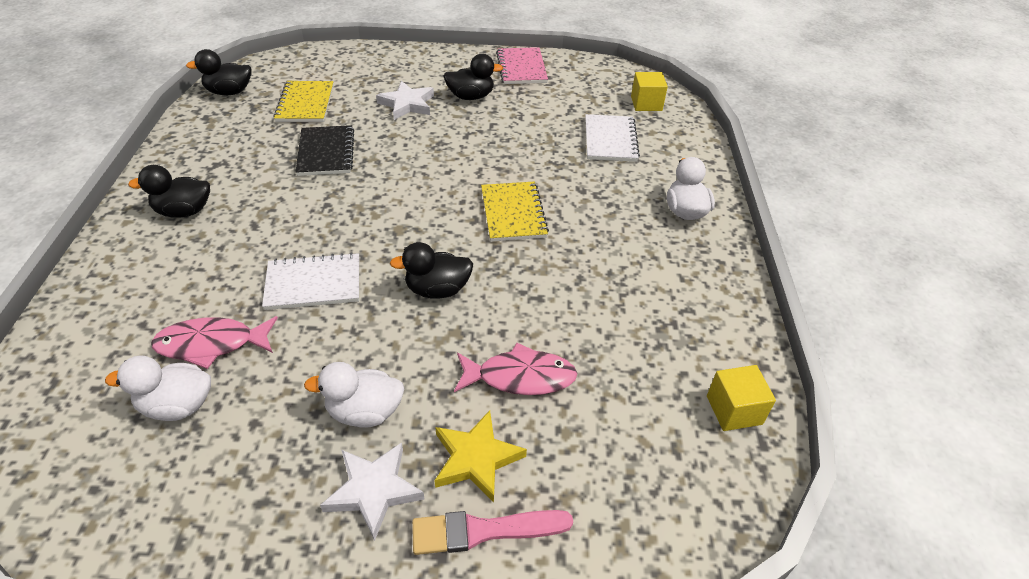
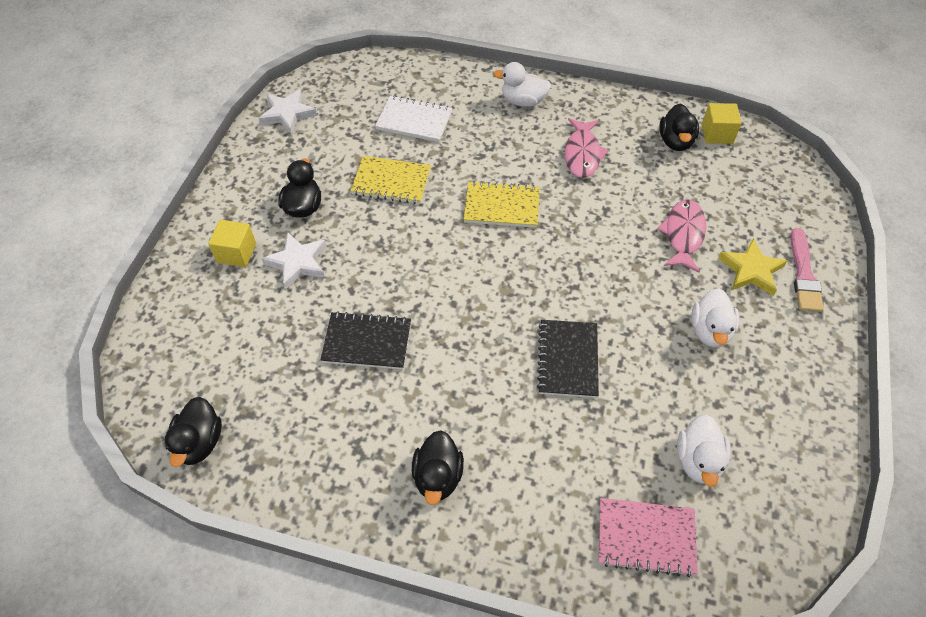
camera: 75 degrees left, 10 degrees up
(211, 344) = (632, 439): pink fish -> pink fish (582, 154)
(305, 103) = (260, 359): yellow notebook -> yellow notebook (391, 182)
(313, 283) = (568, 359): white notebook -> black notebook
(373, 490) = (776, 330): white star -> white star (287, 114)
(437, 289) = (588, 271): black duck -> black duck (675, 141)
(521, 68) = (263, 157): pink notebook -> pink notebook (646, 537)
(646, 103) = (365, 83): yellow cube -> yellow cube (236, 253)

